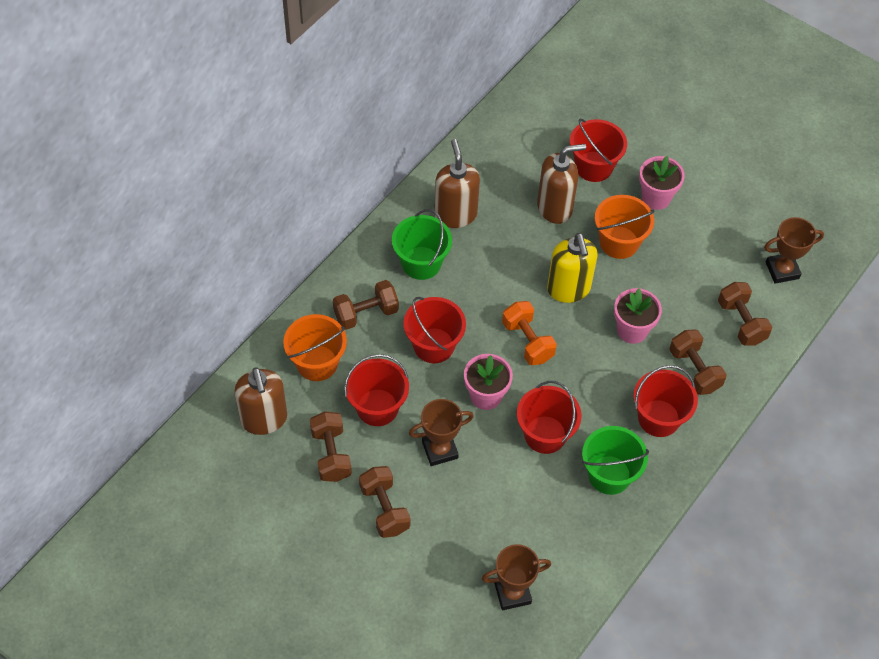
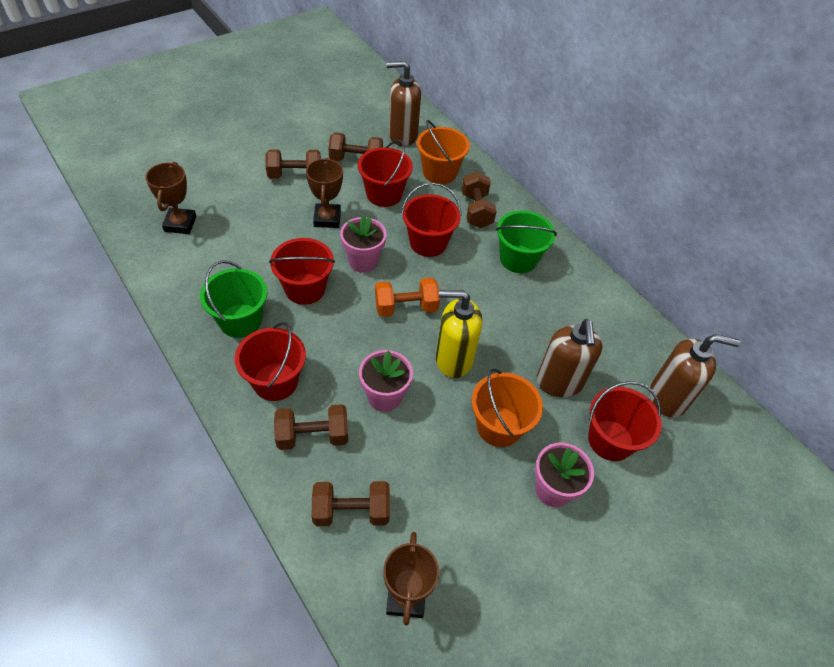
camera: 105 degrees right, 5 degrees down
(455, 214) = (568, 299): brown soap dispenser -> brown soap dispenser (668, 398)

